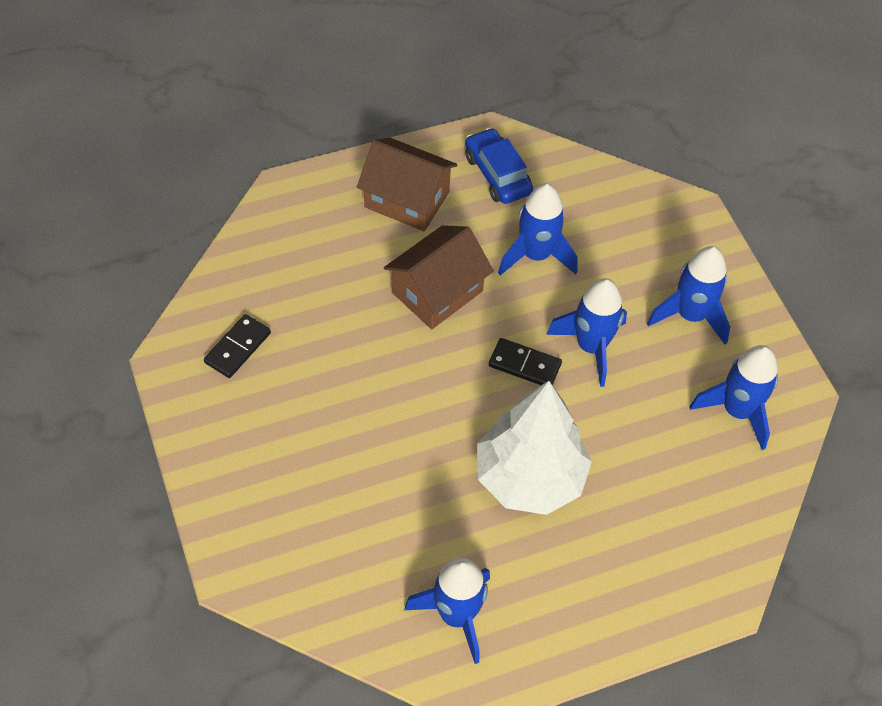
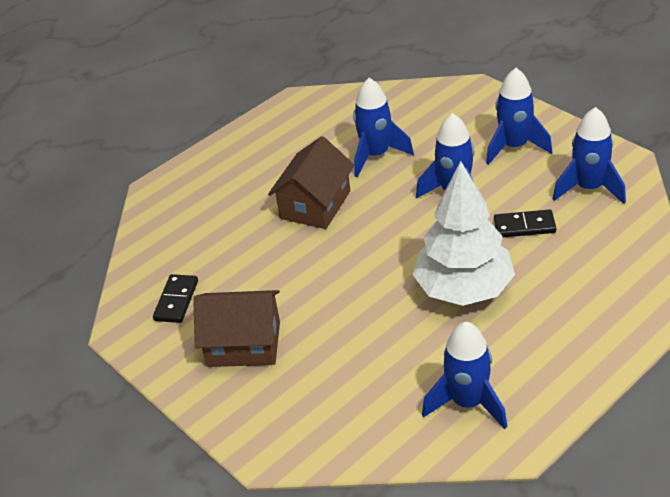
camera: 15 degrees left, 15 degrees down
(407, 199) = (256, 159): brown house -> brown house (244, 344)
(497, 174) = (315, 120): blue car -> none
(524, 365) = (412, 222): black domino -> black domino (524, 226)

